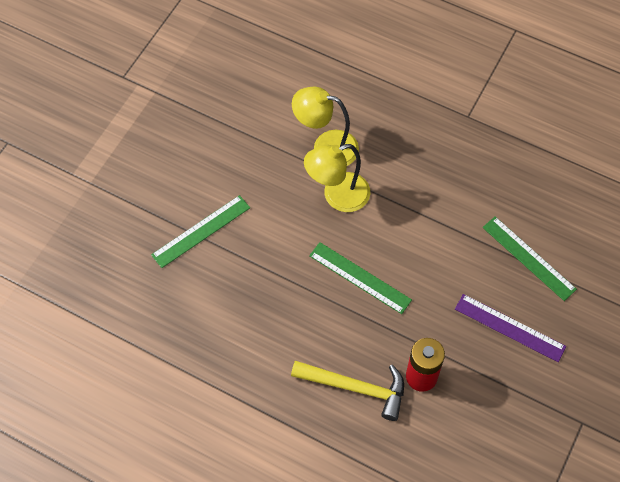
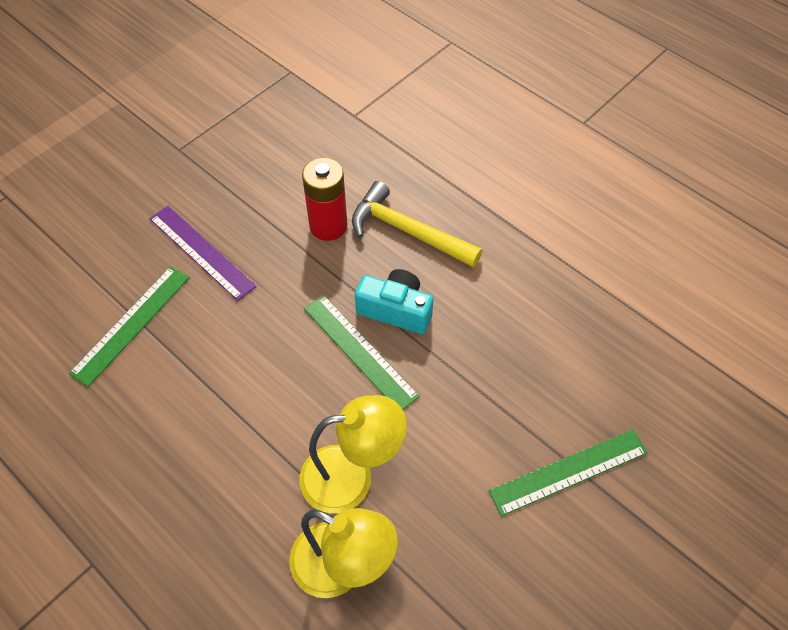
camera: 165 degrees left, 5 degrees down
(344, 316) = (396, 310): none -> turquoise camera
(528, 258) = (131, 324): green ruler -> green ruler turned 60 degrees clockwise

